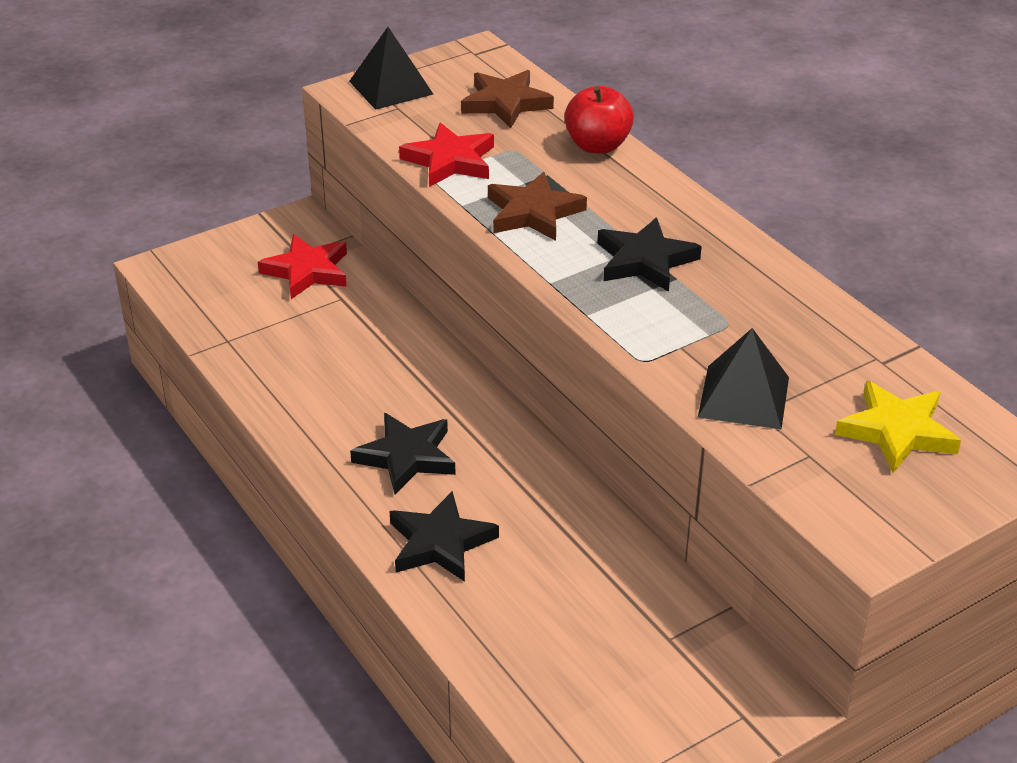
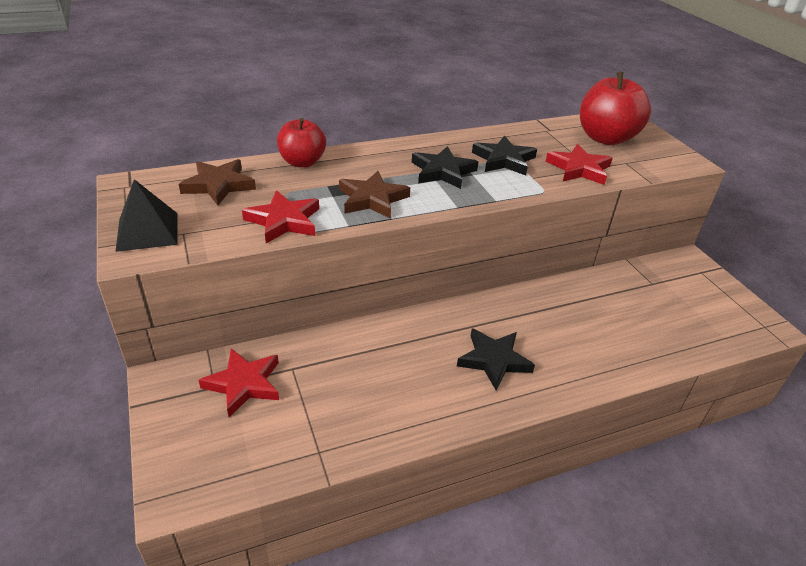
camera: 80 degrees left, 0 degrees up
(440, 543) = (580, 358): black star -> black star (504, 160)
(744, 397) = (579, 169): black pyramid -> red star
(897, 431) = (606, 138): yellow star -> red apple

